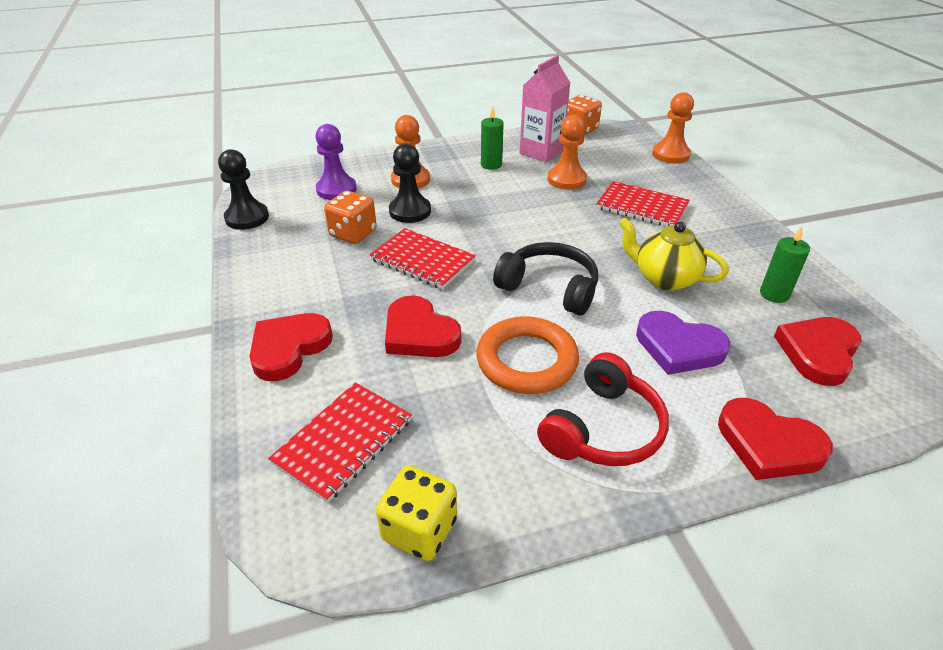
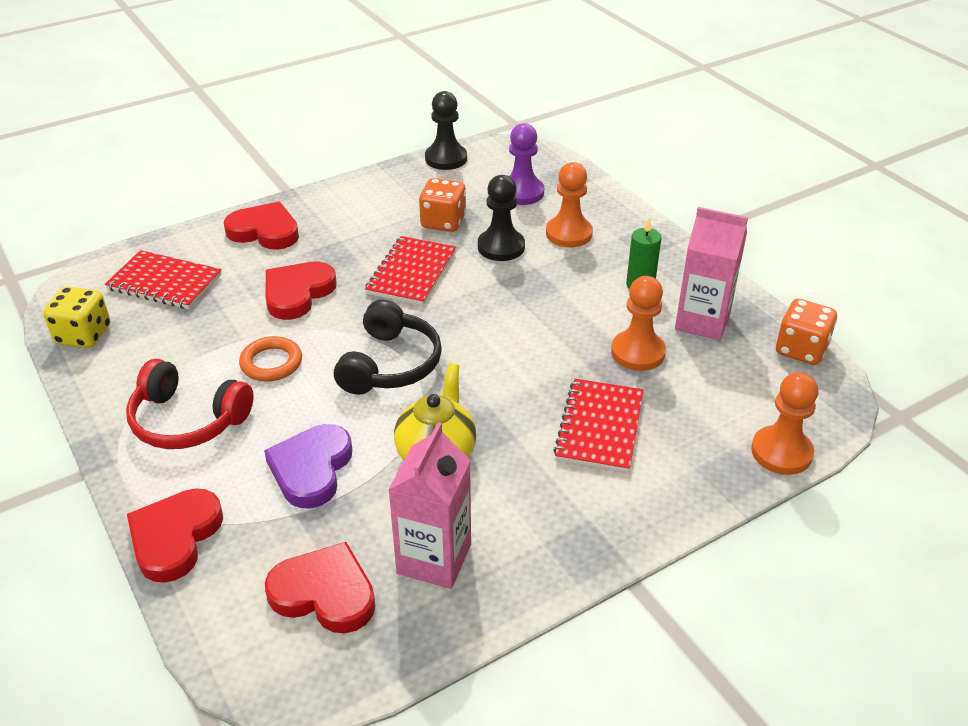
camera: 75 degrees right, 0 degrees up
(526, 360) = (271, 363): orange ring -> orange ring, size x0.63
(774, 294) = (434, 559): green candle -> pink carton

